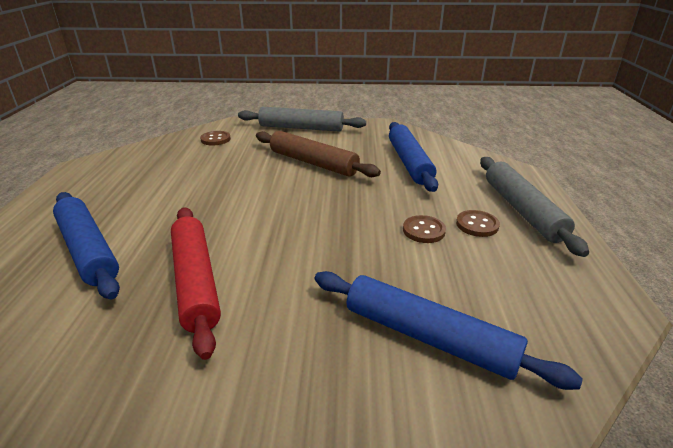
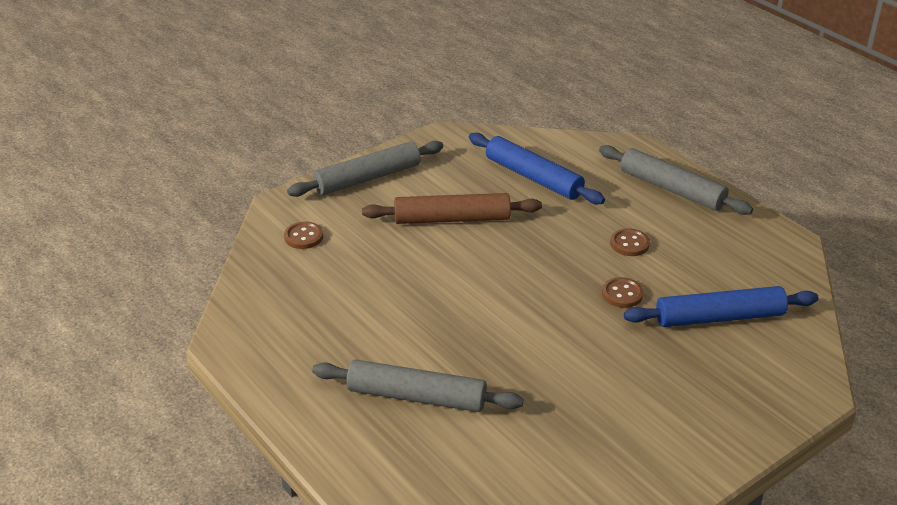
camera: 40 degrees left, 5 degrees up
(88, 250) = (417, 396): blue rolling pin -> grey rolling pin
(195, 281) = (538, 368): red rolling pin -> none
(477, 225) = (657, 219): brown button -> brown button (622, 294)

